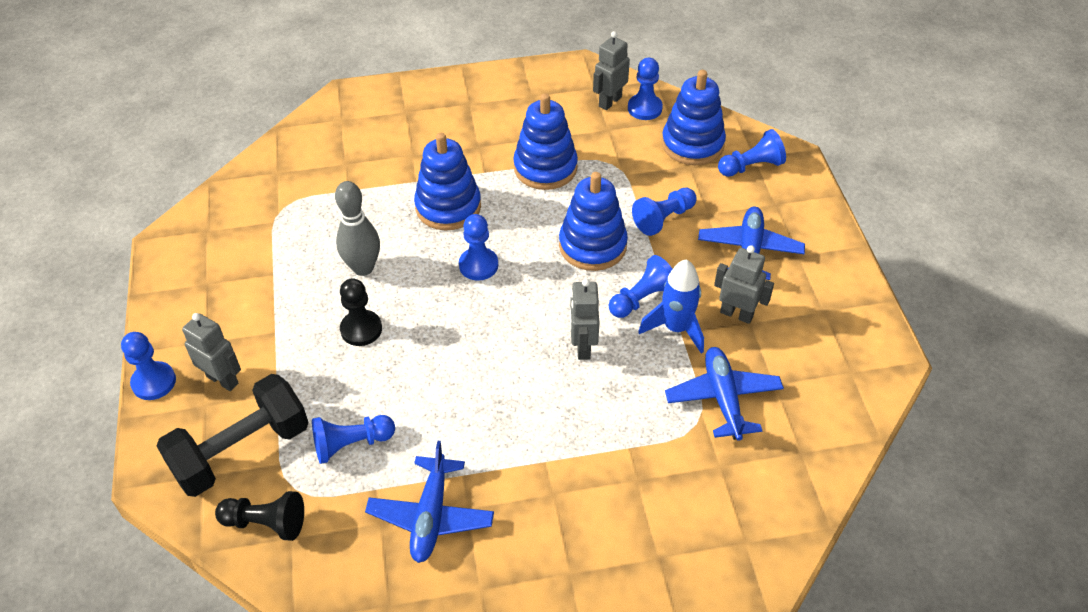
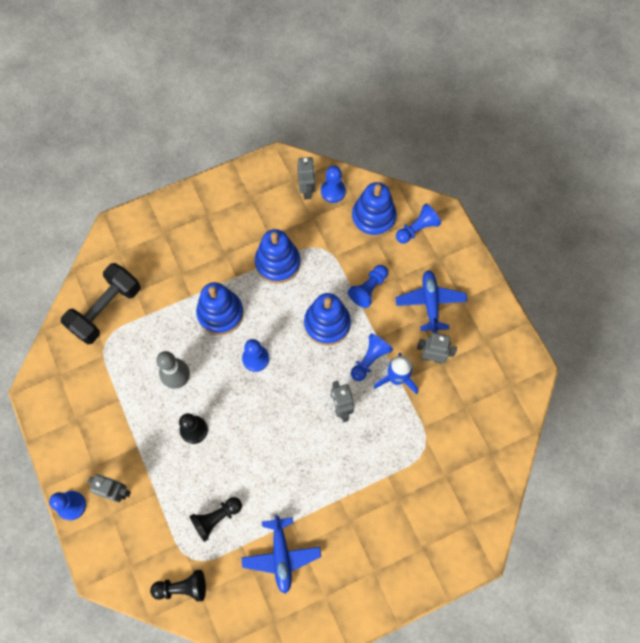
camera: 15 degrees left, 20 degrees up
(241, 451) = (148, 541): black dumbbell -> black dumbbell (106, 310)
(351, 444) = (216, 518): blue pawn -> black pawn
(609, 102) = (307, 190): grey robot -> grey robot turned 150 degrees clockwise
(723, 398) = (437, 425): blue plane -> none

